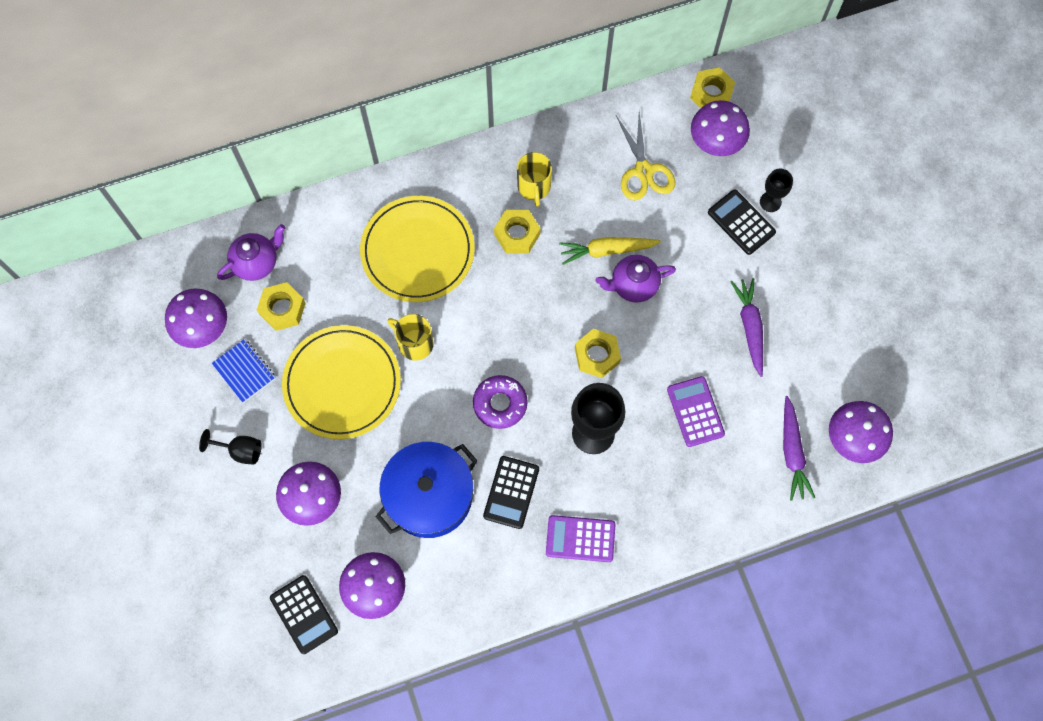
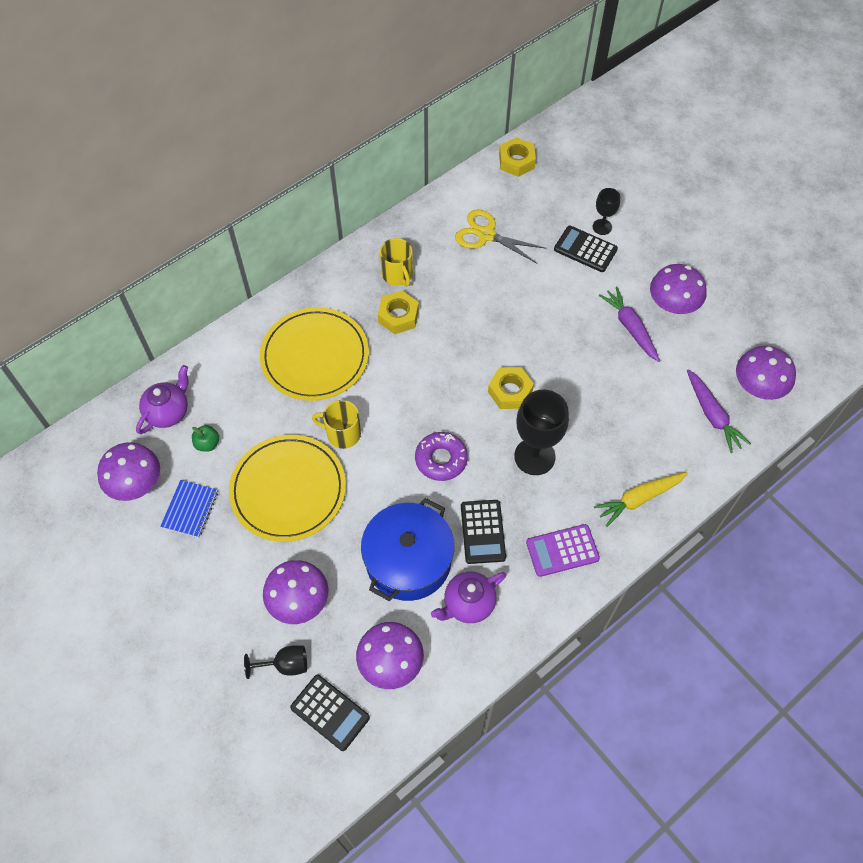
camera: 20 degrees left, 10 degrees down
(240, 451) = (212, 582): black goblet -> black goblet (285, 665)
(244, 371) = (190, 509): blue notebook -> blue notebook turned 75 degrees clockwise
(282, 309) = (207, 444): yellow nut -> green apple
(607, 250) = (482, 305): yellow carrot -> yellow carrot (639, 499)
(633, 285) = (516, 325): purple teapot -> purple teapot (468, 604)
(643, 171) = (486, 235): yellow scissors -> yellow scissors turned 150 degrees clockwise
(695, 411) = (615, 409): purple calculator -> none
(715, 143) = (536, 196): purple mushroom -> purple mushroom (672, 306)

